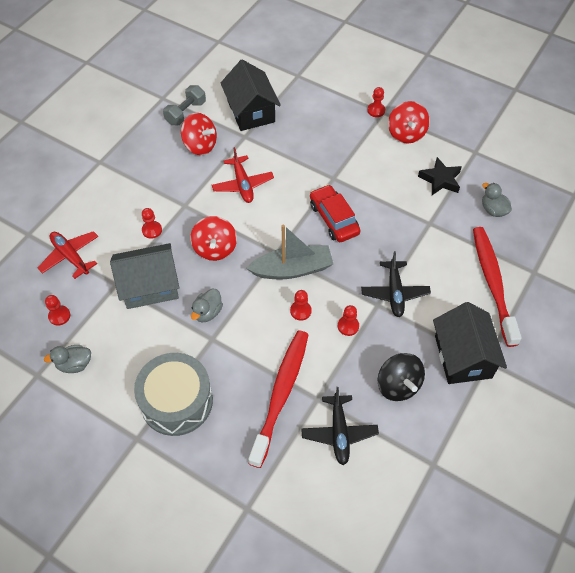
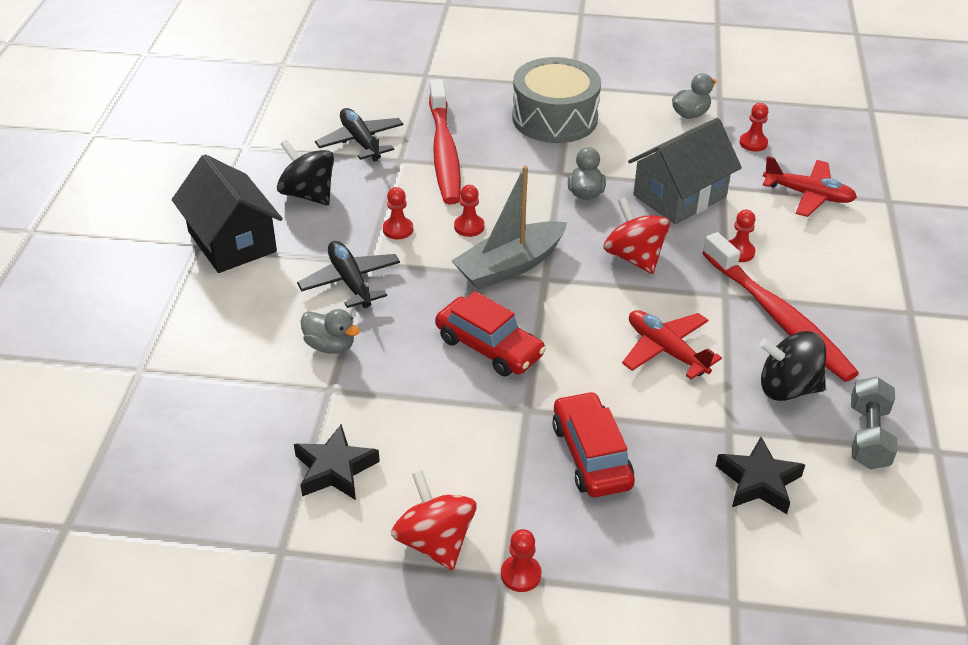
camera: 155 degrees right, 15 degrees down
(200, 145) = (787, 388): red spinning top -> black spinning top
(251, 111) = (758, 481): black house -> black star
(316, 146) = (591, 455): none -> red car
(492, 283) = (205, 335): red toothbrush -> red toothbrush (779, 318)
(493, 210) = (223, 446): grey duck -> grey duck (330, 346)

